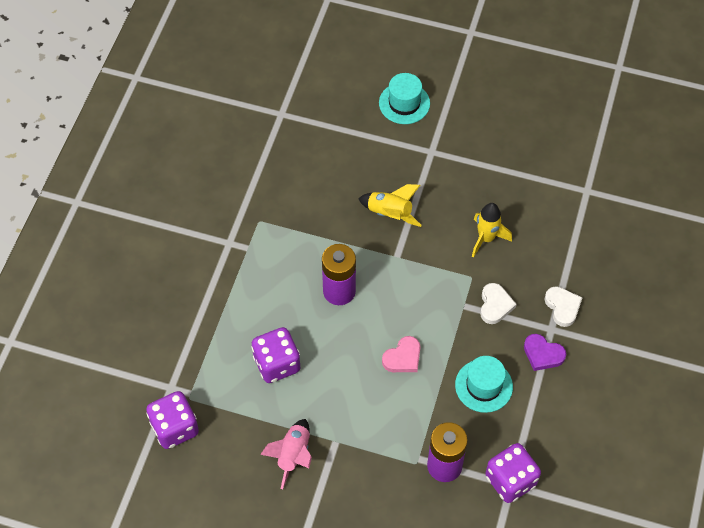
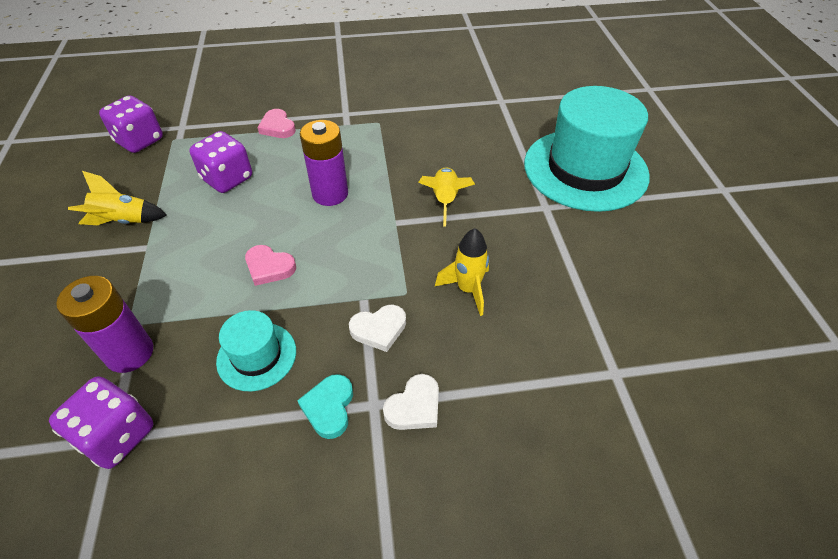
camera: 65 degrees right, 10 degrees down
(219, 305) = (277, 127): none -> pink heart
(293, 455) = (123, 221): pink rocket -> yellow rocket
(404, 103) = (585, 169): turquoise hat -> turquoise hat, size x2.08
(543, 354) = (329, 407): purple heart -> turquoise heart

